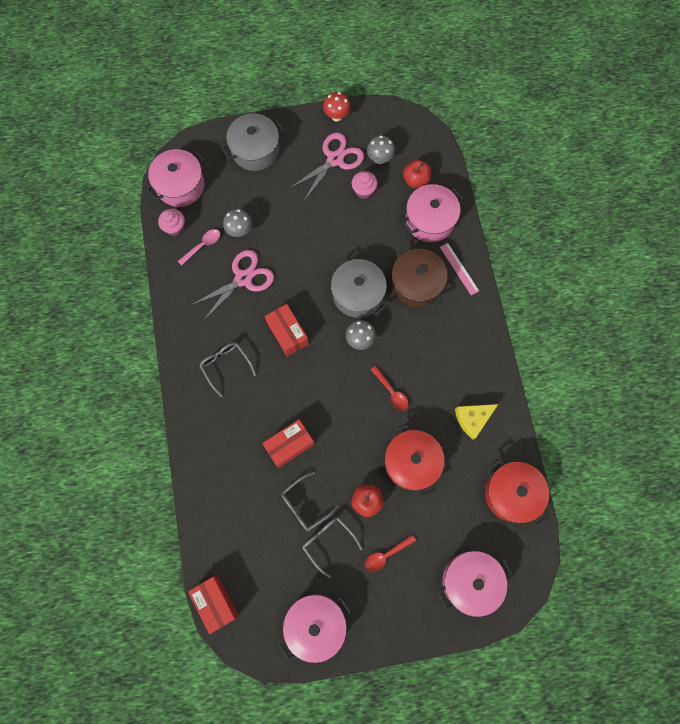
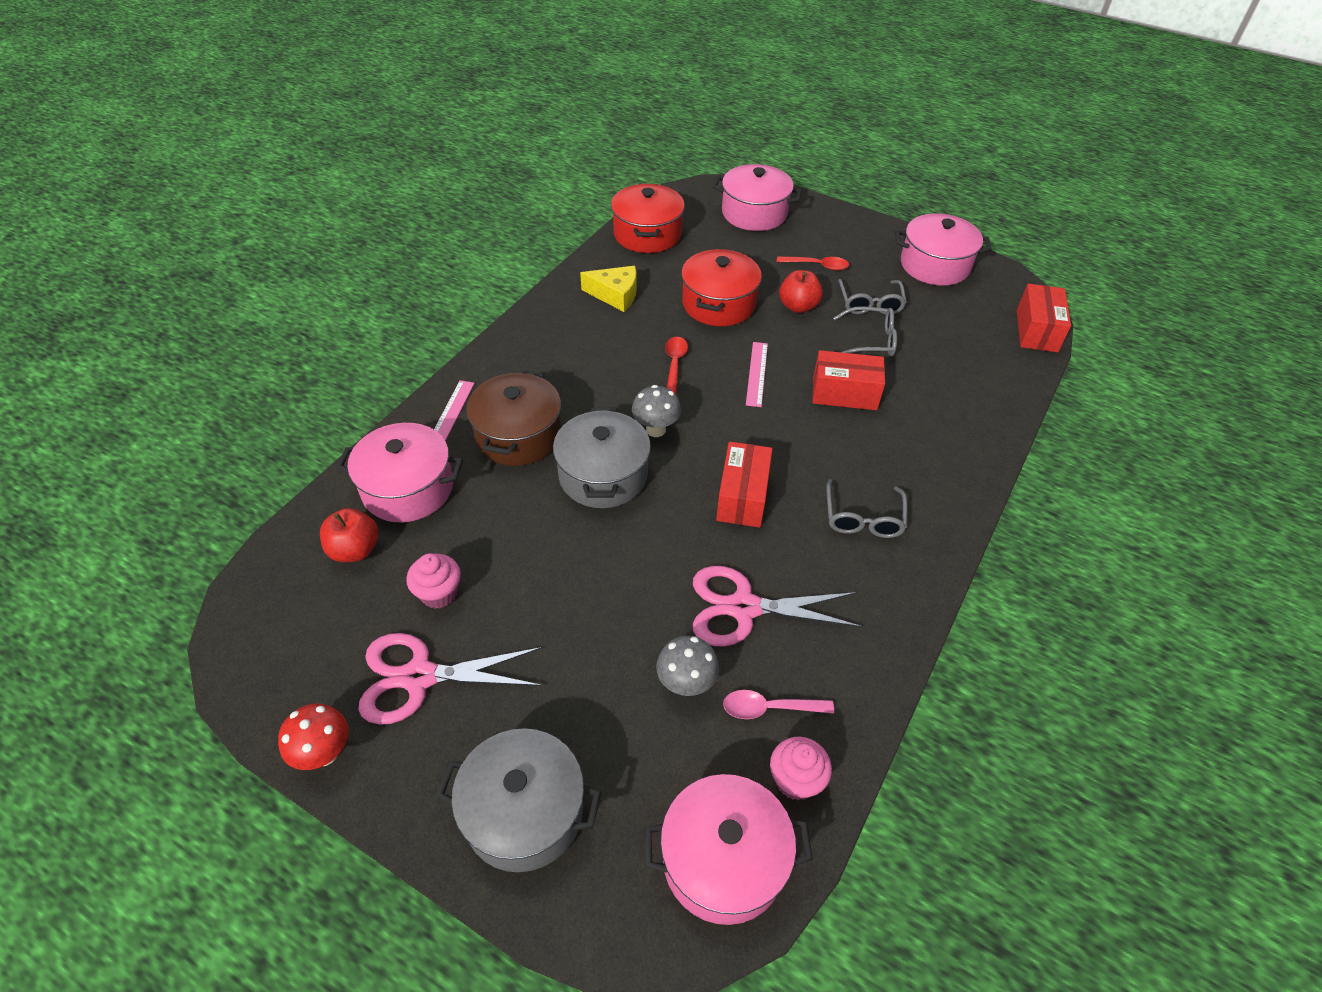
camera: 140 degrees left, 25 degrees down
(344, 421) = (757, 373): none -> pink ruler
(380, 159) = (358, 621): grey mushroom -> none

